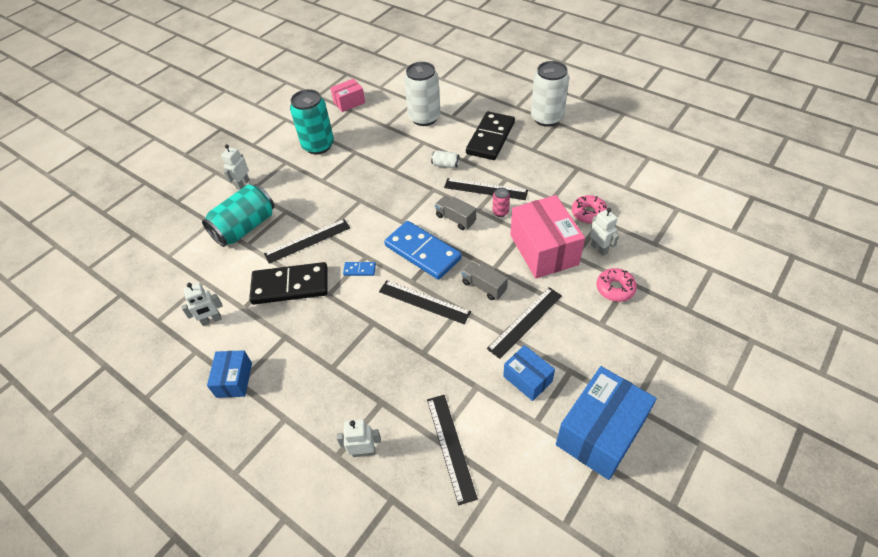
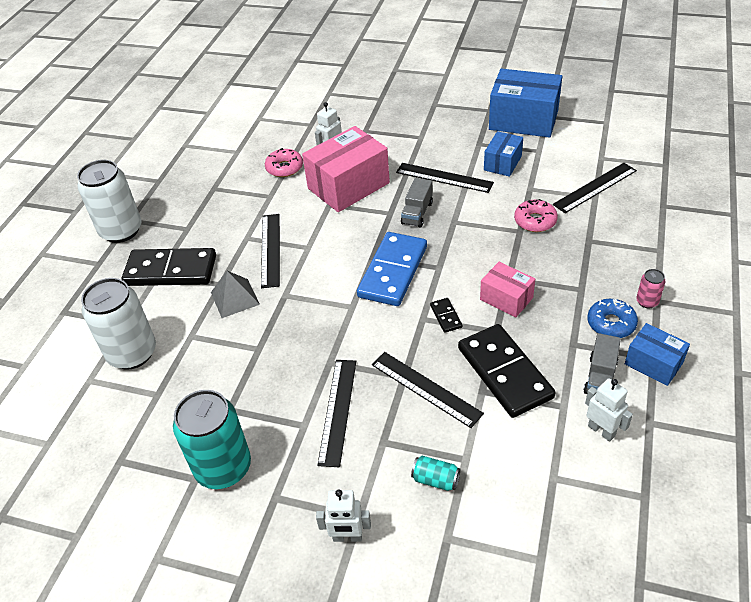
camera: 110 degrees left, 5 degrees down
(234, 380) = (653, 363): blue box -> blue box turned 60 degrees clockwise
(245, 227) = (435, 480): turquoise can -> turquoise can, size x0.43
(286, 371) = (611, 323): none -> blue donut
(349, 102) = (96, 472): pink box -> pink box (506, 299)
(359, 270) = (446, 316): blue domino -> black domino
(364, 451) = (641, 235): white robot -> none
(424, 302) = (460, 249): black ruler -> black ruler (338, 411)
(445, 165) = (235, 298): white can -> grey pyramid
(455, 219) = (330, 260): grey truck -> grey truck (600, 377)
(500, 212) = (305, 228): pink can -> pink can (647, 301)
(615, 288) = (377, 136): pink donut -> pink donut (535, 221)

